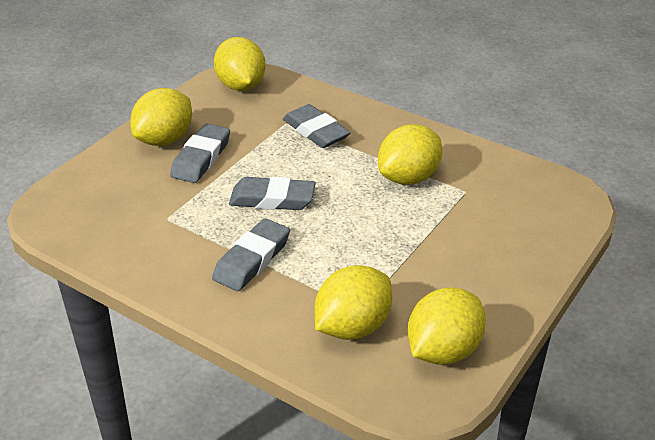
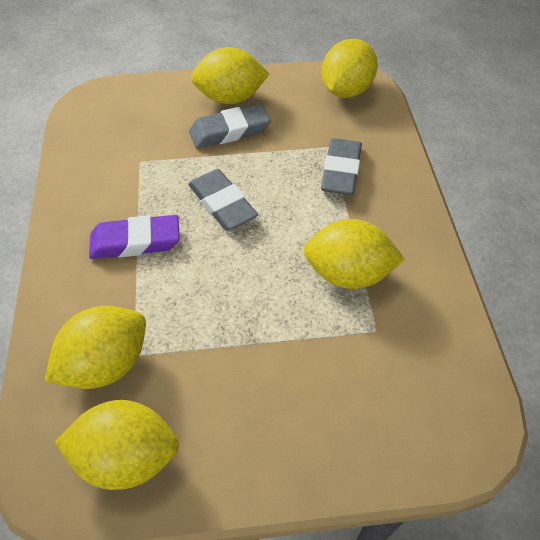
camera: 50 degrees right, 15 degrees up
(252, 259) = (135, 241): grey eraser -> purple eraser
(352, 327) = (106, 364): yellow lemon -> yellow lemon turned 45 degrees counterclockwise

